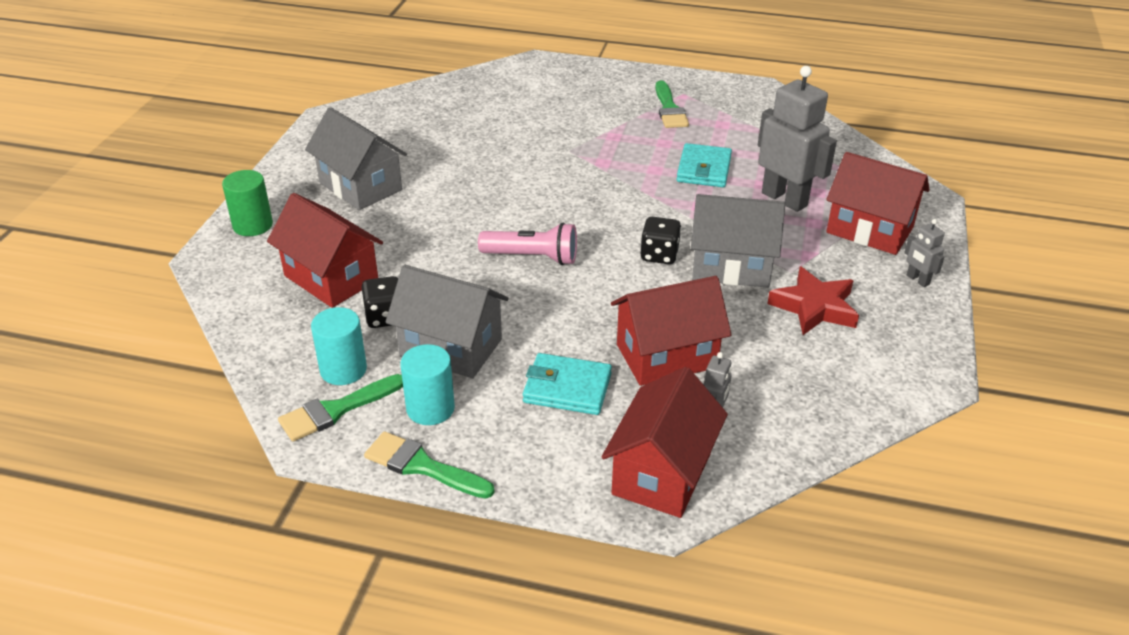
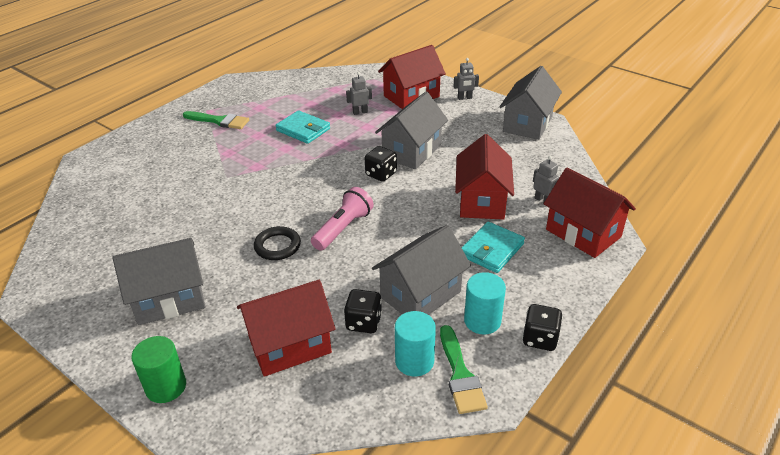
camera: 65 degrees left, 0 degrees up
(422, 466) = (540, 339): green brush -> black dice
(474, 222) = (277, 246): none -> black ring
(784, 199) = (360, 112): grey robot -> grey robot, size x0.46
(814, 307) = (467, 136): red star -> none
(906, 361) = (527, 124): none -> grey house

